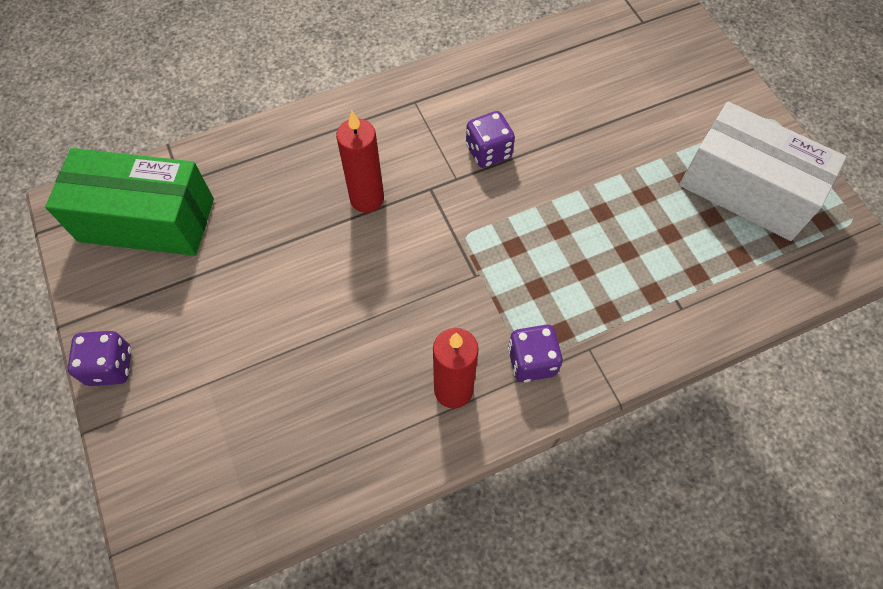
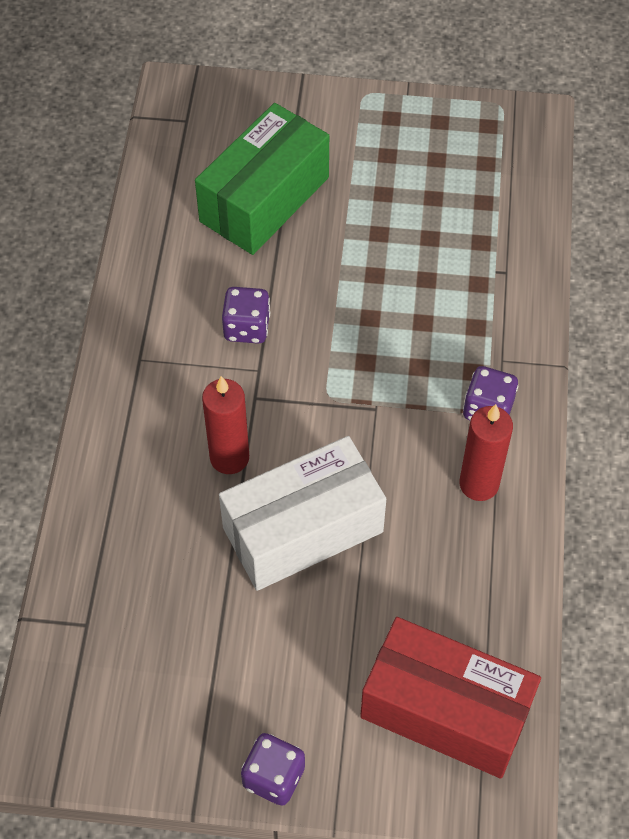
camera: 60 degrees left, 5 degrees down
(147, 220) = (113, 676): green box -> green box (264, 199)
(224, 468) = (445, 710): none -> red box
(746, 189) = (424, 157): white box -> white box (302, 529)

